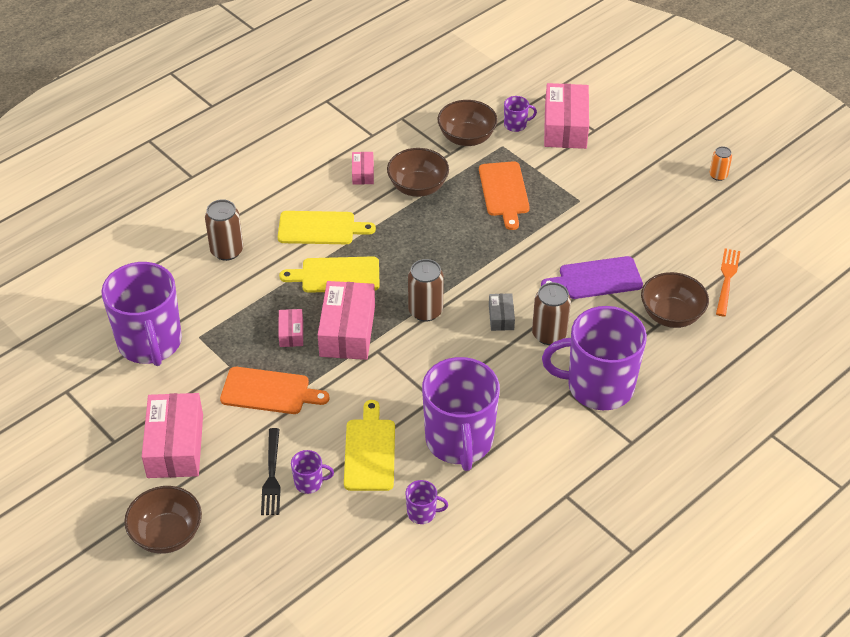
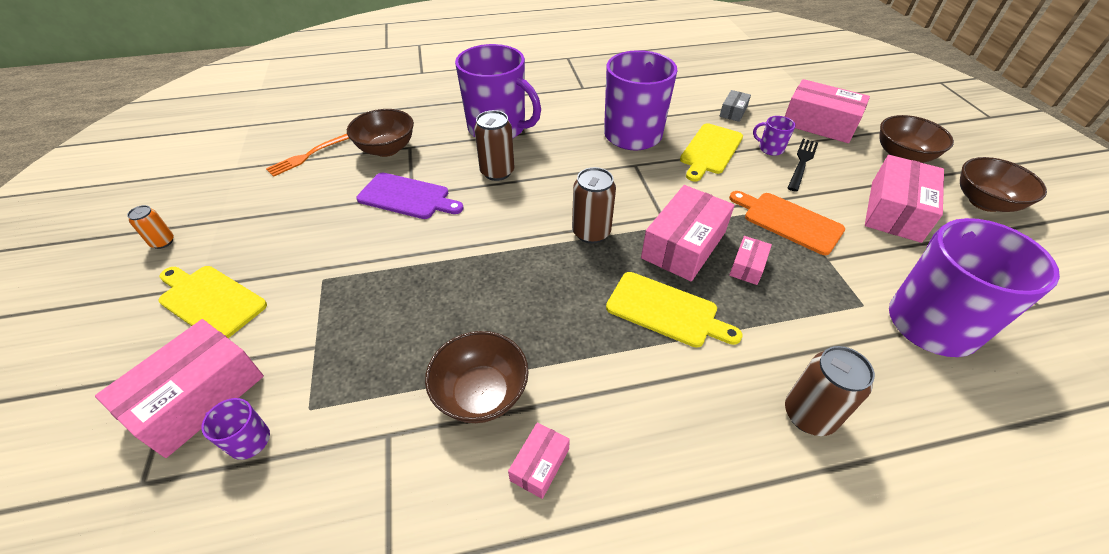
camera: 150 degrees left, 0 degrees up
(265, 554) = (819, 124): none -> pink box
(320, 228) = (656, 389): yellow cutting board -> yellow cutting board (210, 301)
(422, 513) = (689, 108): purple mug -> none
(467, 138) = (337, 454): brown bowl -> brown bowl (984, 202)
(501, 317) = (524, 200): grey box -> grey box (733, 112)
(504, 192) = (386, 331): orange cutting board -> none

